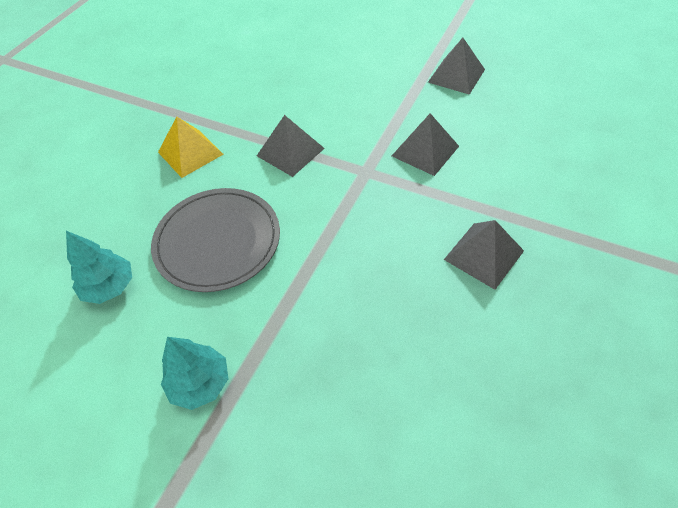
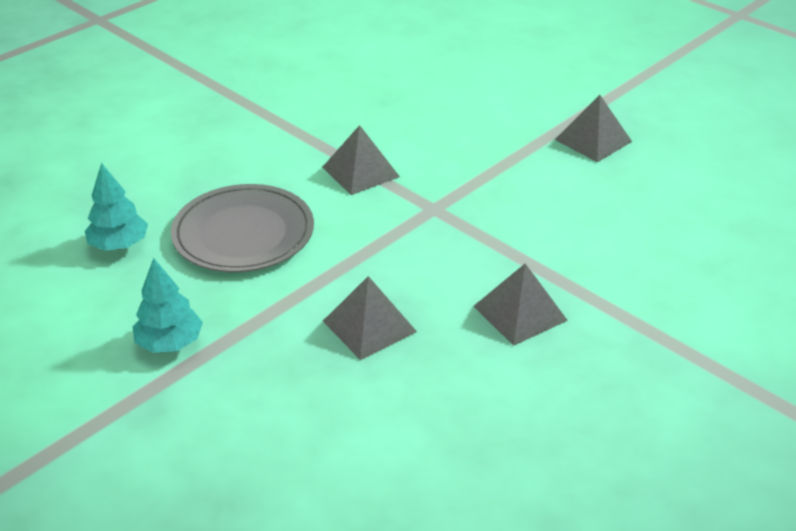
camera: 15 degrees right, 15 degrees down
(190, 153) = (253, 149): yellow pyramid -> none
(425, 151) = (512, 204): grey pyramid -> grey pyramid (369, 326)

